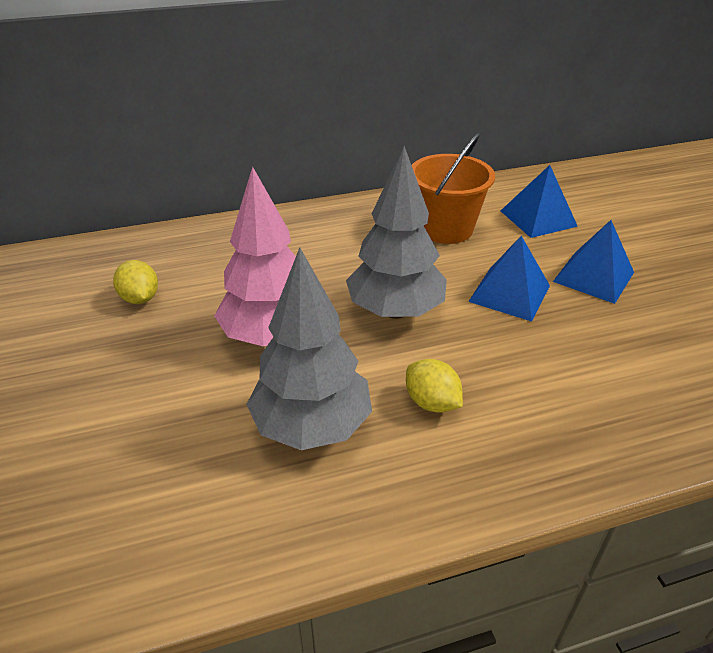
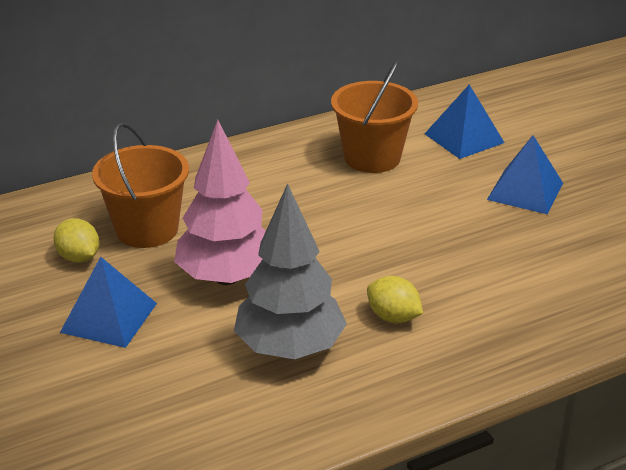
camera: 10 degrees left, 5 degrees down
(213, 277) = (147, 229): none -> orange bucket
(395, 311) = (340, 242): grey tree -> none
(509, 293) = (447, 215): blue pyramid -> blue pyramid (109, 317)

